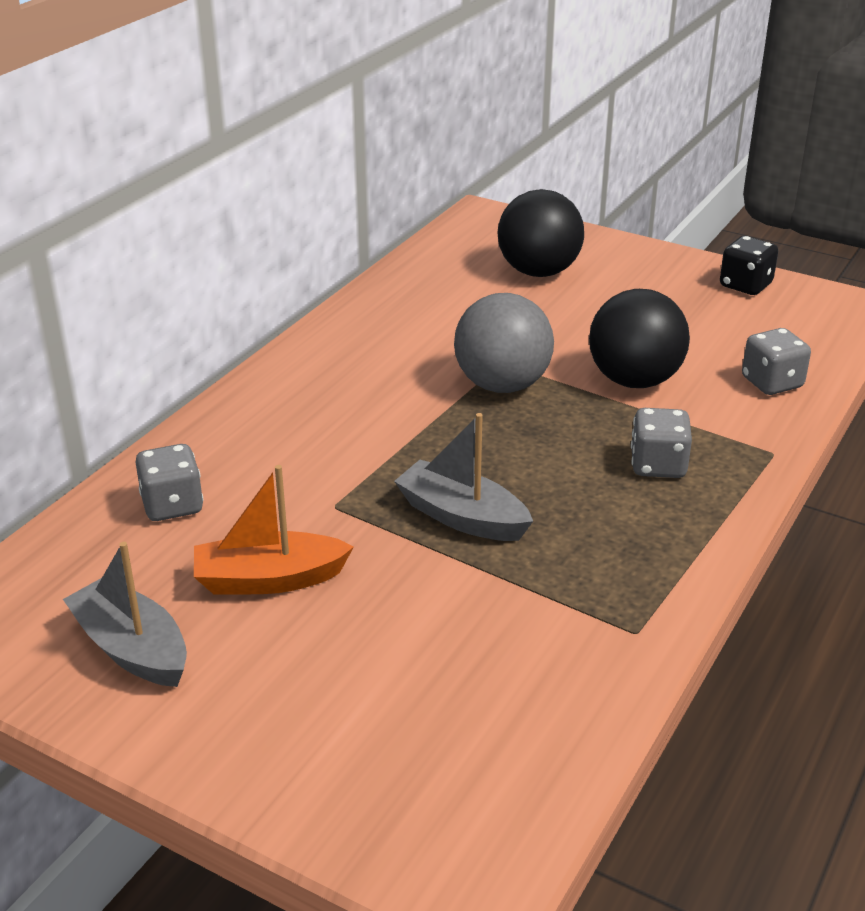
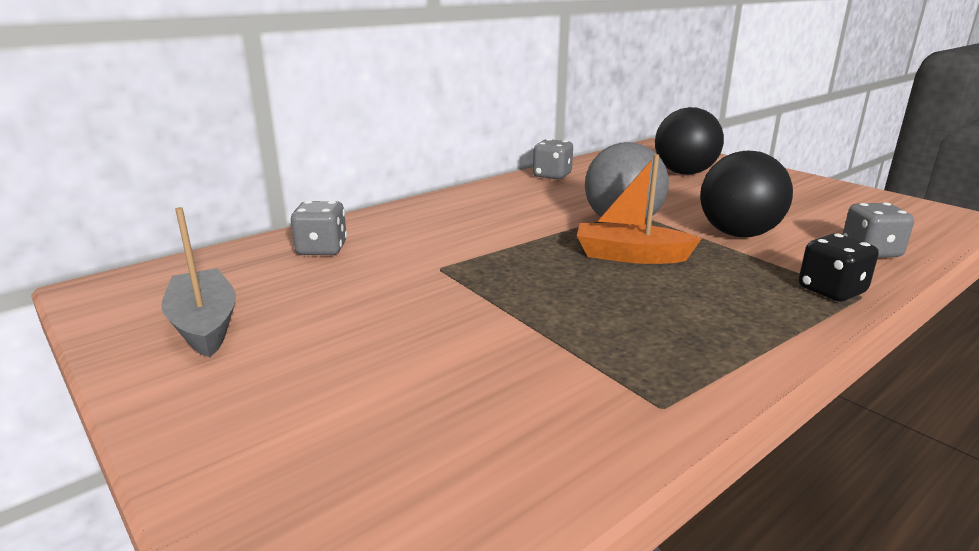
camera: 20 degrees right, 10 degrees down
(269, 579) = (350, 302): orange boat -> orange boat (631, 256)
(462, 517) = (539, 291): grey boat -> none
(658, 465) = (739, 287): grey dice -> grey dice (552, 175)
(745, 285) = (858, 196): black dice -> black dice (831, 291)

